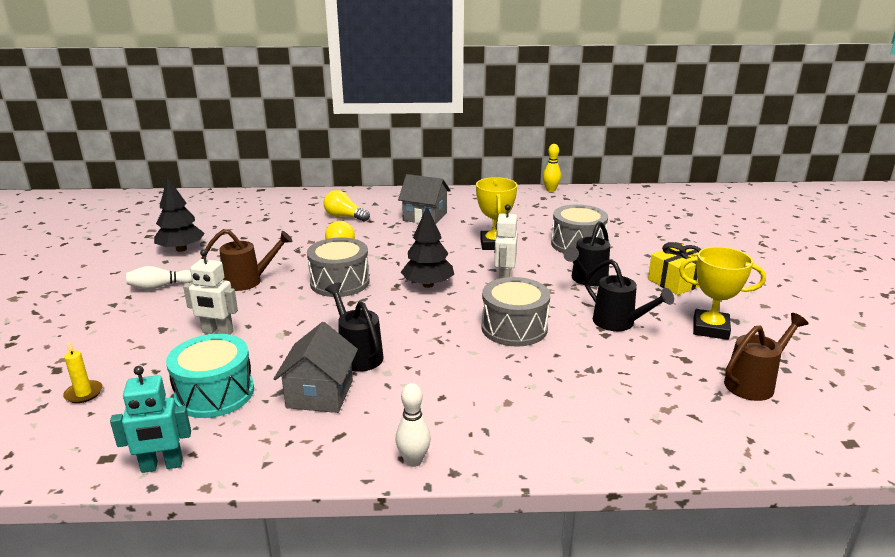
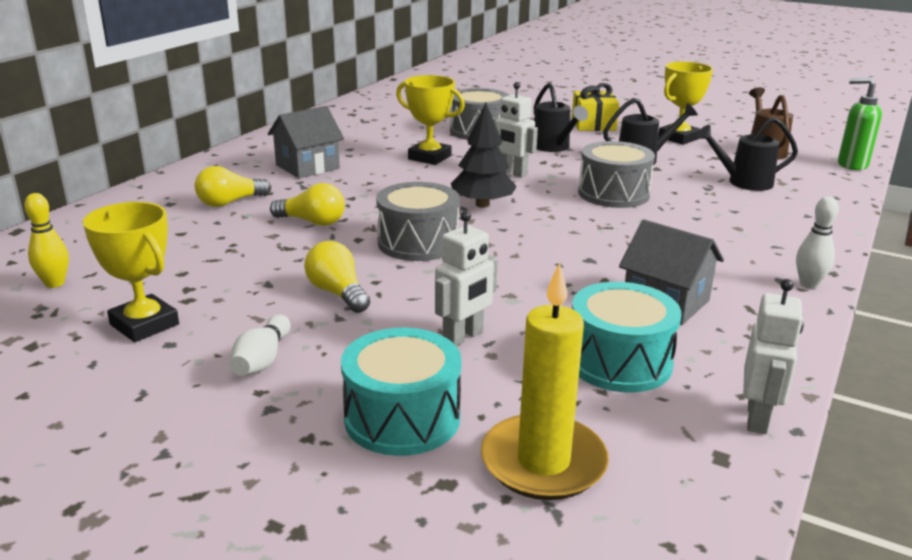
camera: 60 degrees left, 0 degrees up
(84, 393) = (543, 462): yellow candle -> yellow candle, size x2.18
(116, 340) = (402, 418): none -> turquoise drum
(162, 466) = (758, 418): turquoise robot -> white robot
(181, 249) = (144, 324): black tree -> yellow trophy
(248, 281) = (338, 293): brown watering can -> yellow light bulb
(357, 354) = (600, 268): black watering can -> black watering can (743, 182)
(550, 190) = (339, 107): yellow bowling pin -> yellow bowling pin (54, 283)
(801, 450) = (851, 165): none -> green soap dispenser

